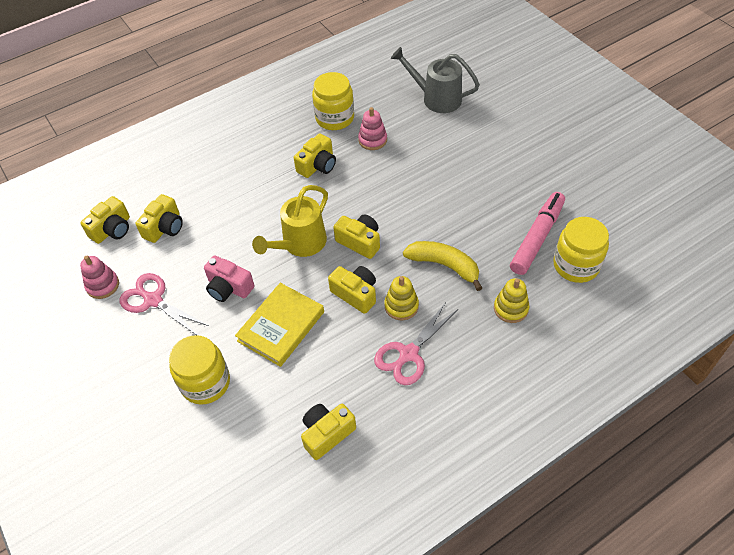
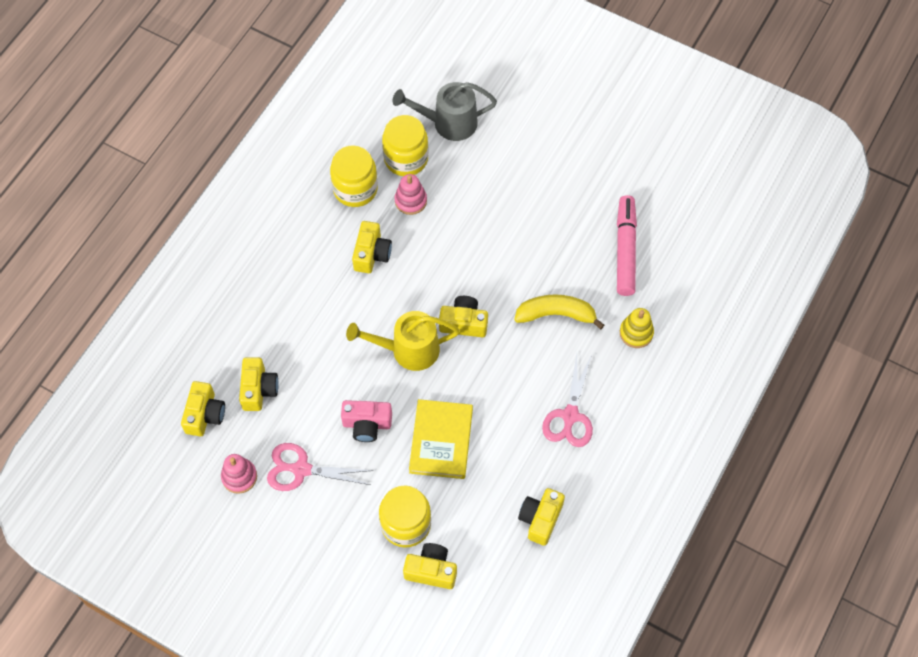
camera: 30 degrees left, 10 degrees up
(300, 244) = (407, 350): yellow watering can -> yellow watering can turned 75 degrees clockwise
(355, 294) = (491, 379): yellow camera -> yellow camera (431, 570)
(401, 306) = (539, 372): yellow stacking toy -> none
(576, 265) = (672, 264): yellow jar -> yellow jar (406, 159)

